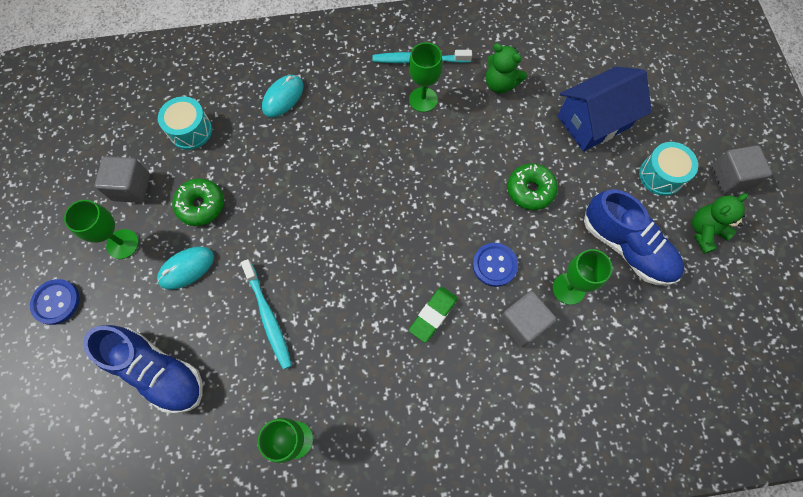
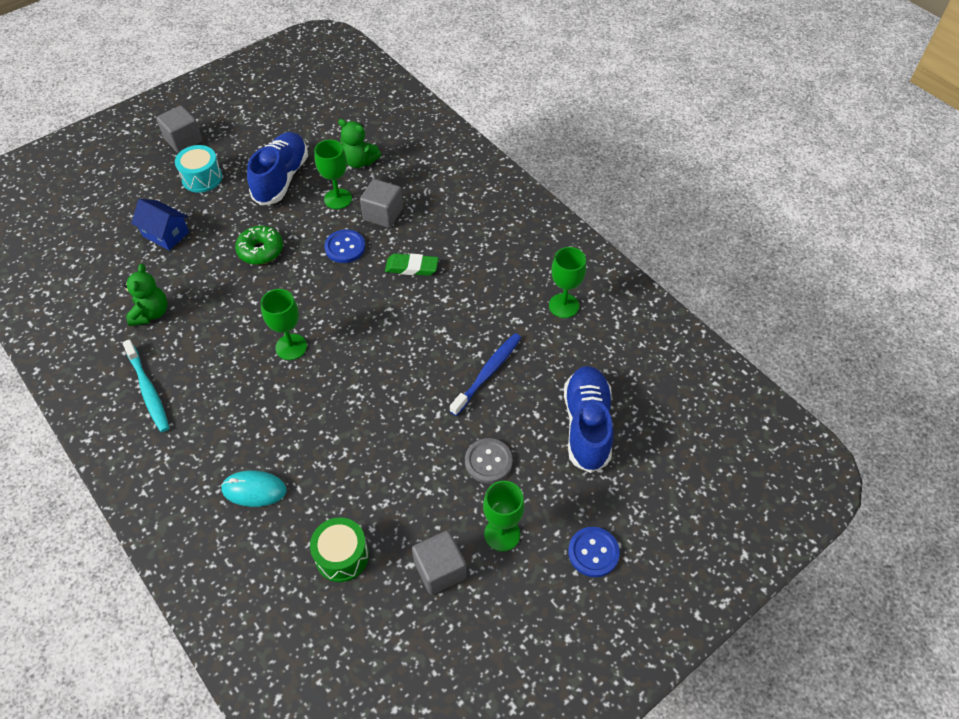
camera: 120 degrees left, 15 degrees down
(186, 268) = (488, 461): turquoise mouse -> grey button
(190, 130) = (342, 556): turquoise drum -> green drum
(201, 205) = (420, 489): green donut -> none
(268, 316) = (487, 373): turquoise toothbrush -> blue toothbrush
(423, 99) = (198, 365): green goblet -> green goblet (291, 347)
(593, 121) = (165, 234): blue house -> blue house, size x0.64
(704, 231) = (242, 142): green teddy bear -> green teddy bear (359, 161)

